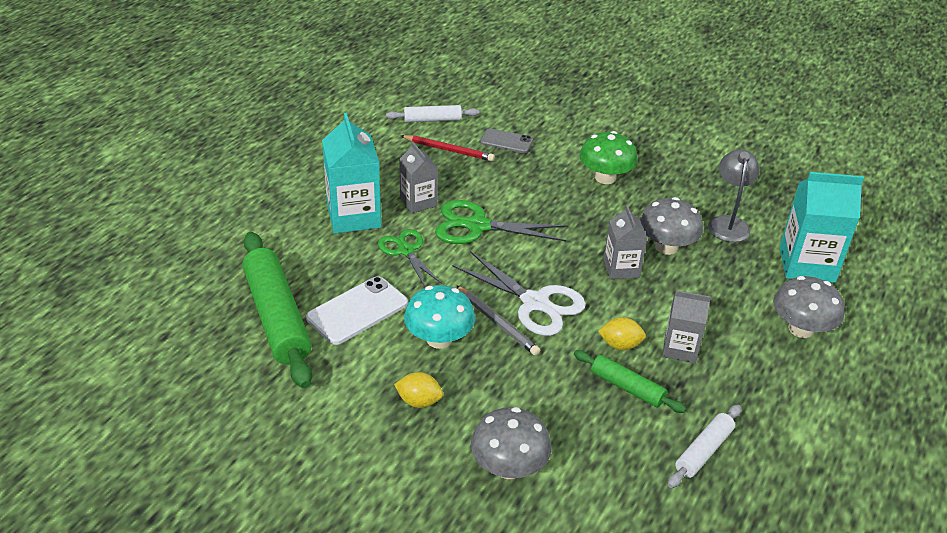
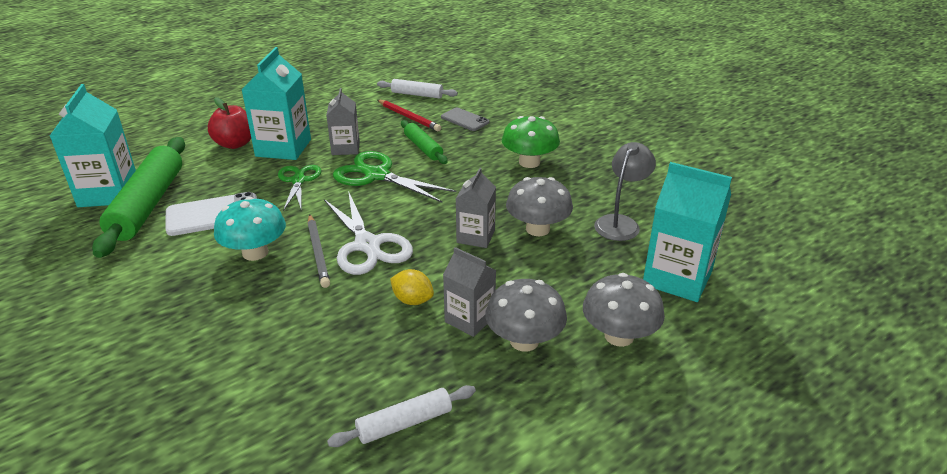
camera: 25 degrees right, 5 degrees down
(219, 315) = (108, 193): none -> turquoise carton
(297, 223) = (235, 144): none -> red apple
(419, 401) = (186, 297): yellow lemon -> none
(509, 467) = (203, 376): grey mushroom -> grey mushroom (524, 341)
(627, 387) = (383, 339): green rolling pin -> green rolling pin (423, 148)

